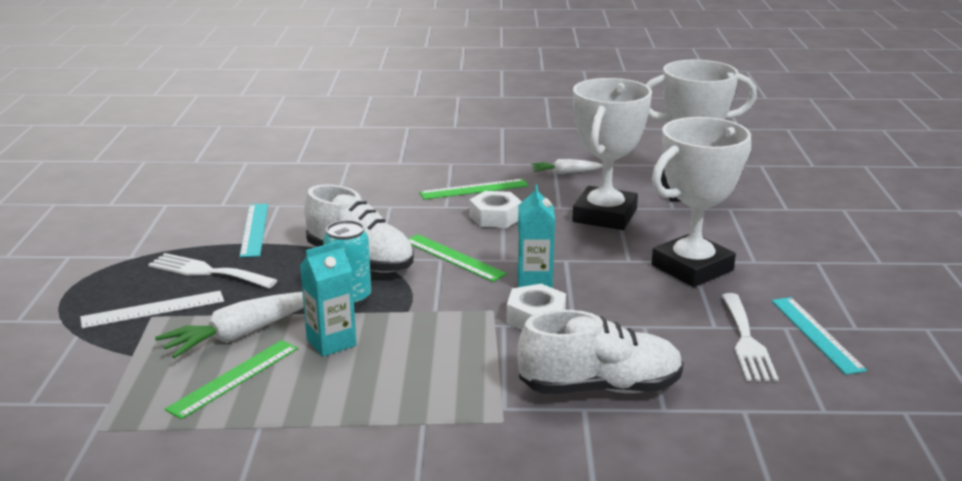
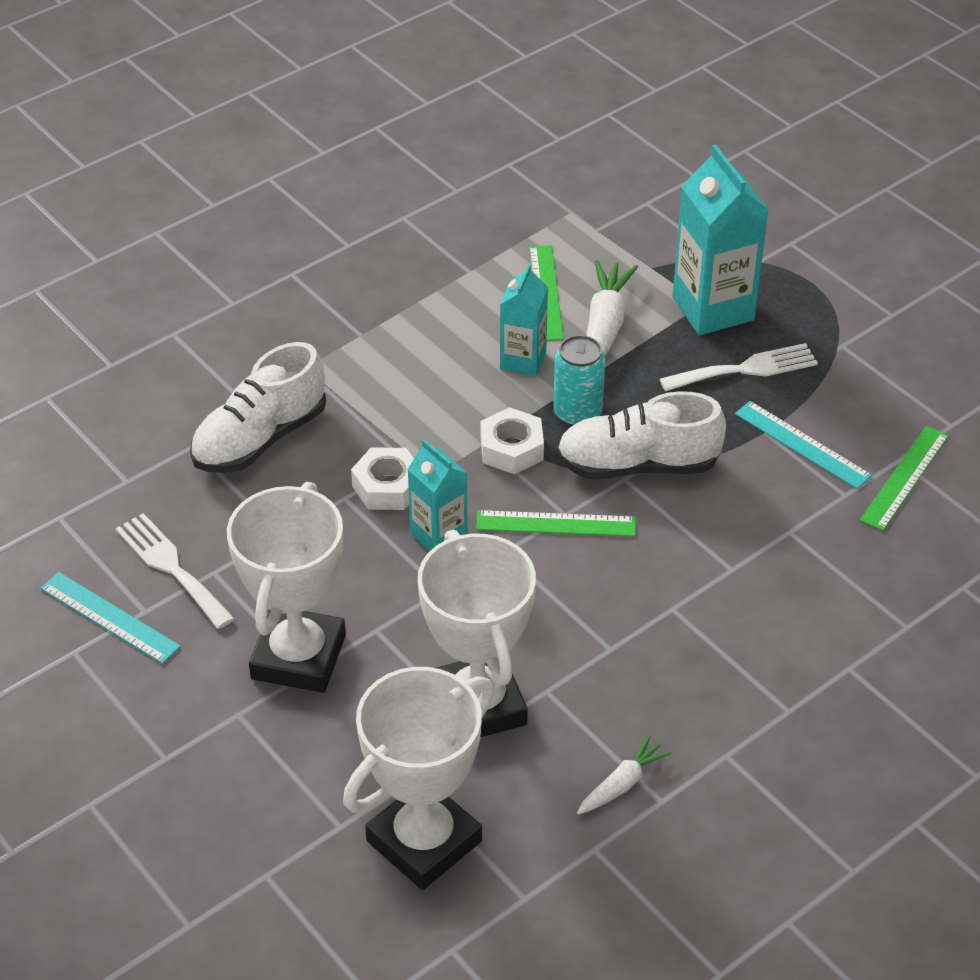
camera: 140 degrees right, 20 degrees up
(153, 309) = (713, 309): white ruler -> turquoise carton
(474, 189) = (686, 665): green ruler -> green ruler (905, 478)
(495, 217) = (595, 621): white nut -> white nut (511, 449)

